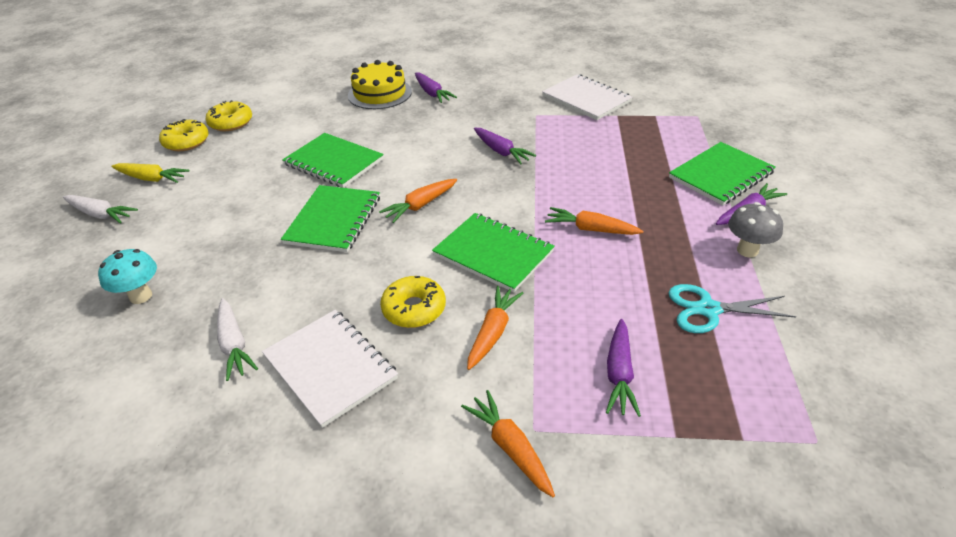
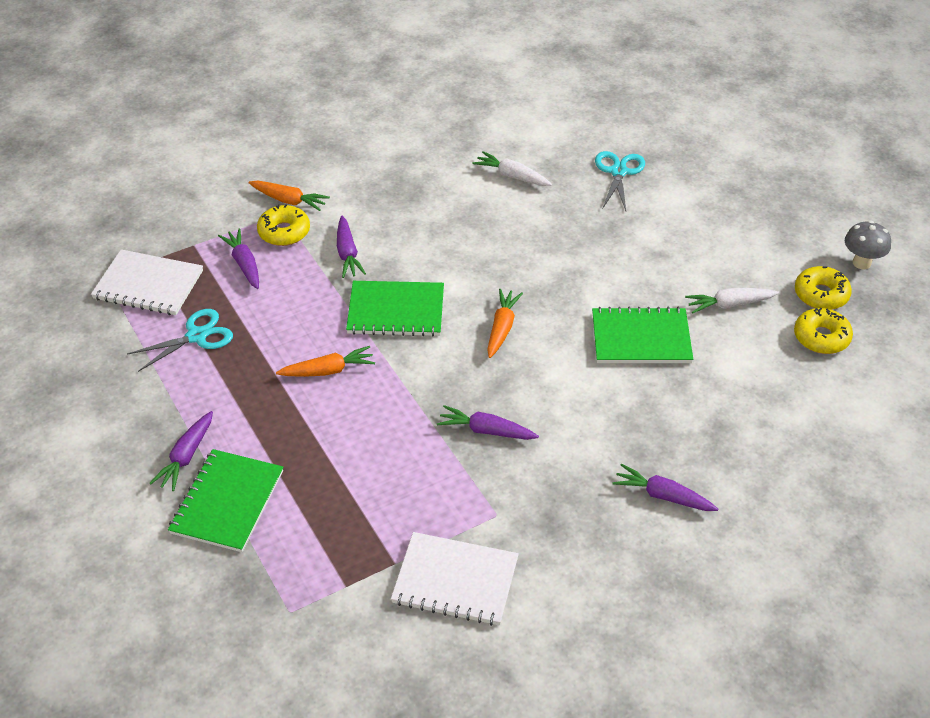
camera: 145 degrees right, 5 degrees up
(100, 214) = (757, 203): white carrot -> white carrot (729, 304)
(141, 296) = (618, 172): turquoise mushroom -> turquoise scissors
(151, 179) = (777, 246): yellow carrot -> none
(330, 367) = (435, 191): white notebook -> white notebook (148, 285)
(333, 220) = (560, 281): green notebook -> none
(380, 93) = (726, 464): yellow cake -> none
(414, 309) = (417, 244): yellow donut -> yellow donut (284, 232)
(493, 332) = (347, 253): orange carrot -> purple carrot
(747, 250) = (177, 408): grey mushroom -> grey mushroom (861, 263)

